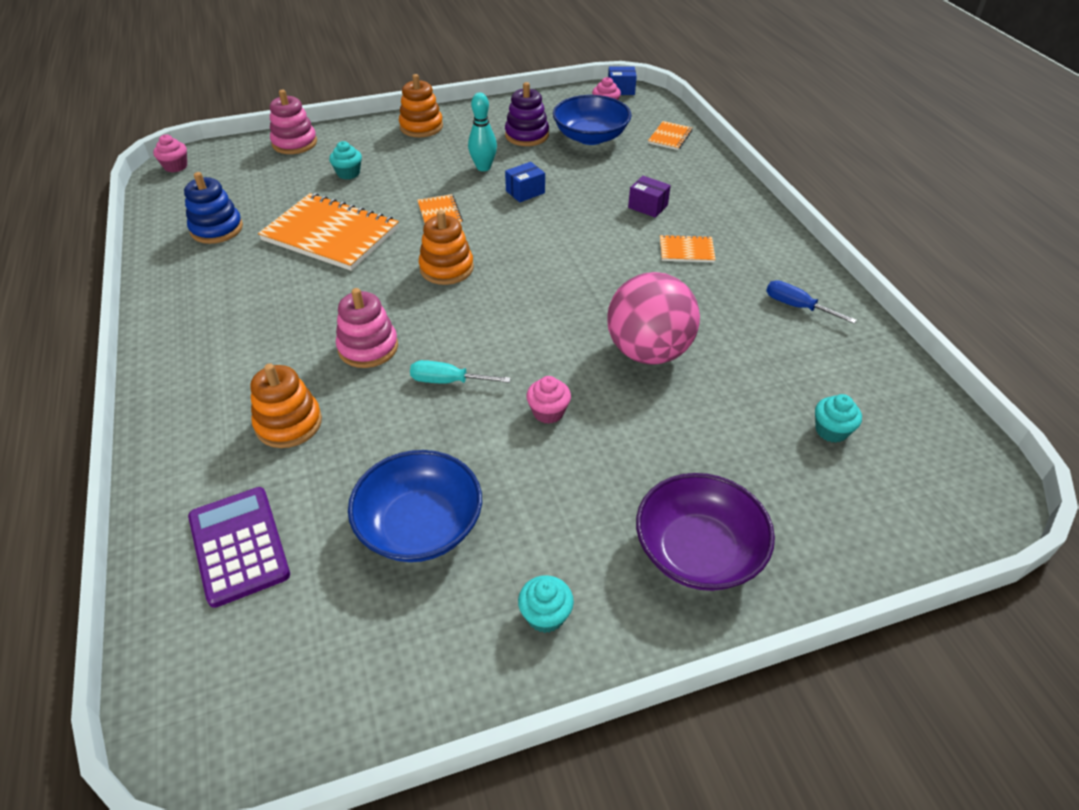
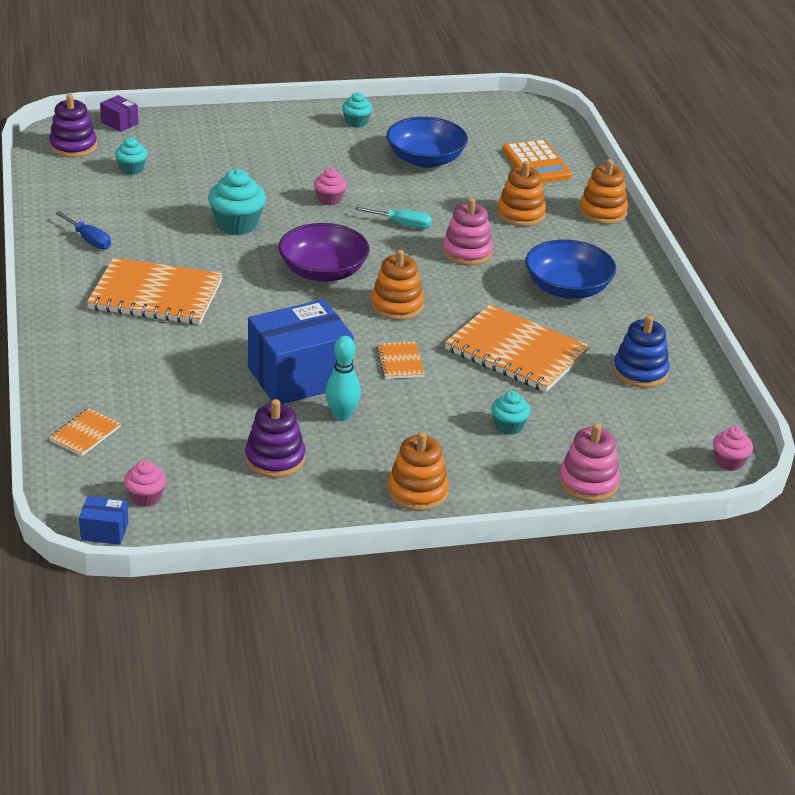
camera: 175 degrees left, 10 degrees down
(169, 445) = (602, 212): none -> orange stacking toy
(239, 546) = (536, 164): purple calculator -> orange calculator
(525, 192) = (299, 377): blue box -> blue box, size x2.32
(590, 137) = (190, 446): blue bowl -> blue bowl (567, 288)
(648, 206) = (168, 344): purple box -> purple box (119, 123)
(648, 352) = (237, 224): pink ball -> turquoise cupcake
(686, 250) = (156, 295): orange notebook -> orange notebook, size x2.17
(698, 551) = (258, 133): purple bowl -> purple bowl (323, 271)
(943, 466) = (73, 146): none -> purple stacking toy

